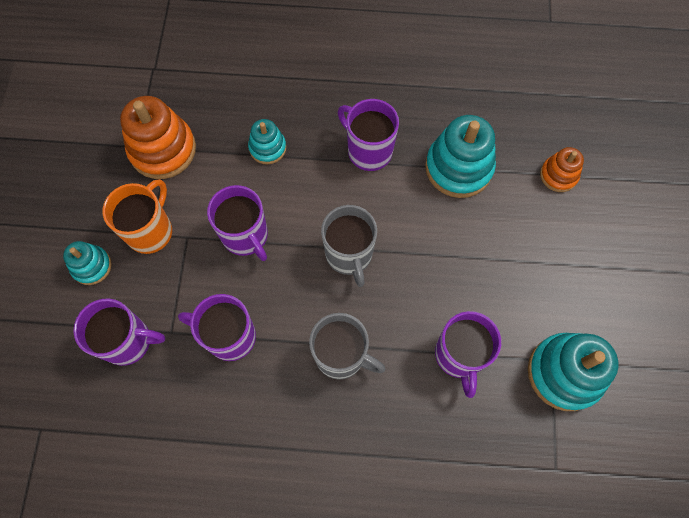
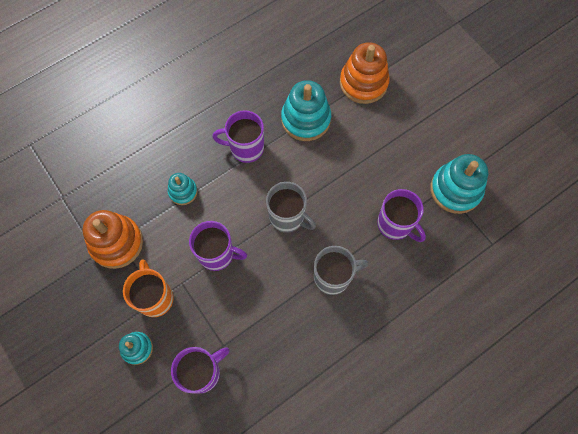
camera: 40 degrees left, 0 degrees up
(229, 336) = (260, 319): purple mug -> none
(558, 175) = (363, 83): orange stacking toy -> orange stacking toy, size x1.79

